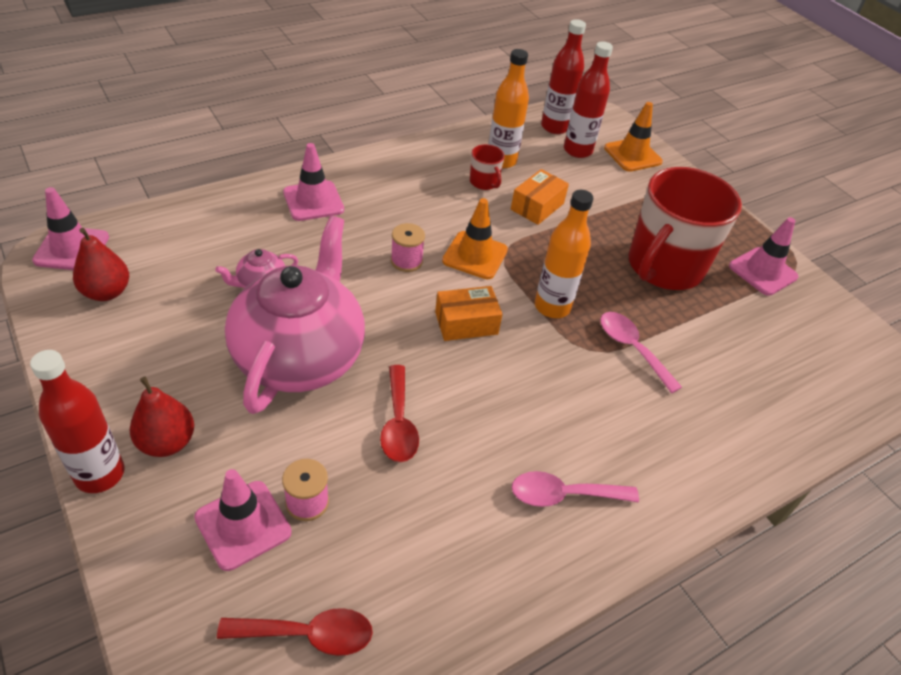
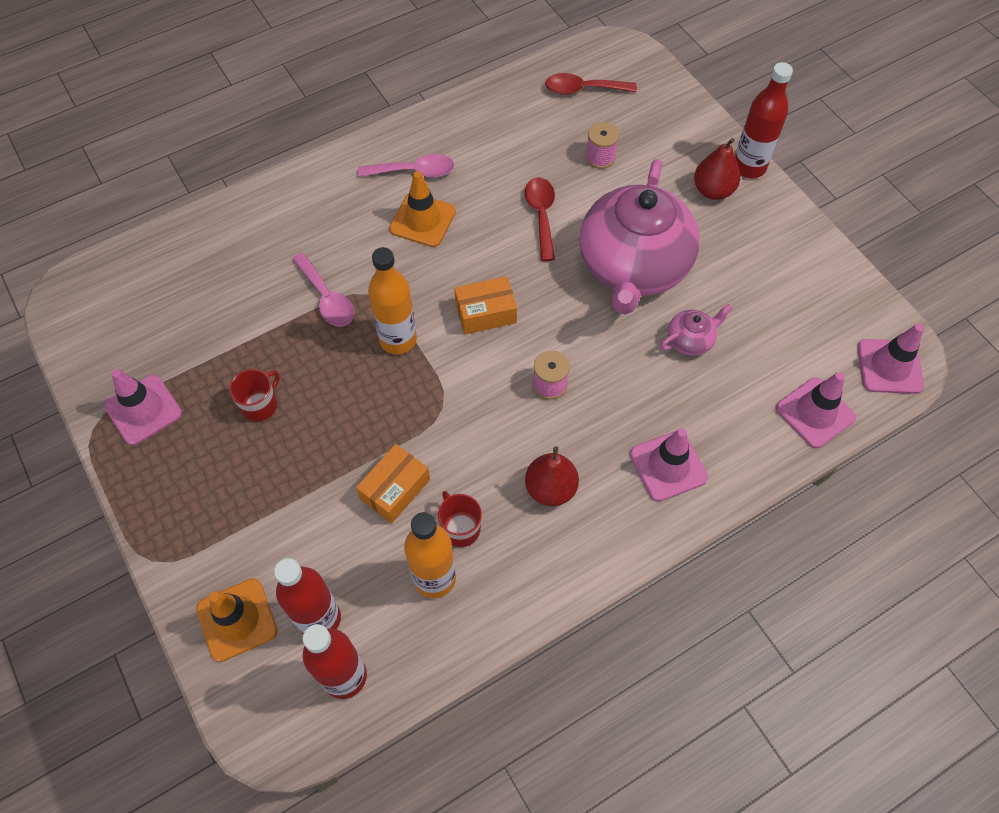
camera: 175 degrees left, 15 degrees up
(106, 292) = (828, 318): red pear -> red pear (550, 488)
(243, 525) = (639, 142): pink traffic cone -> pink traffic cone (815, 413)
(475, 255) = (475, 400): orange traffic cone -> orange traffic cone (422, 220)
(664, 267) = (260, 405): red mug -> red mug, size x0.41

